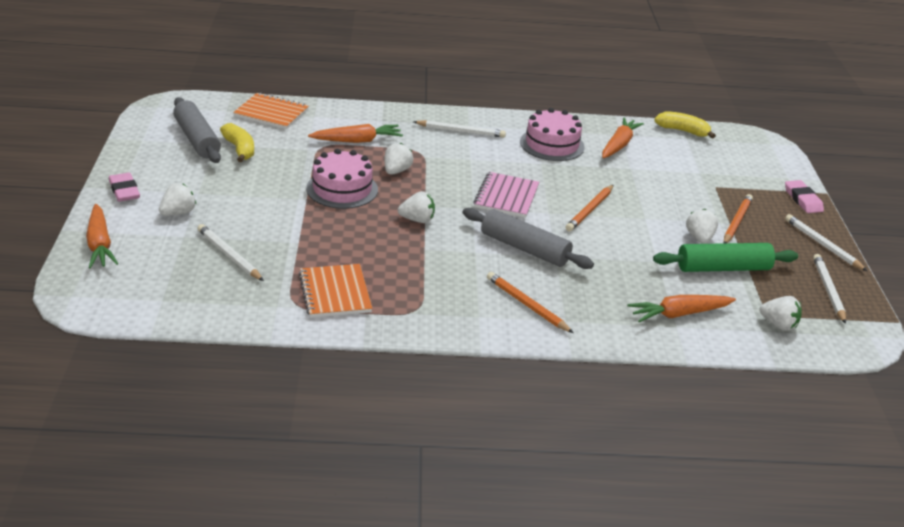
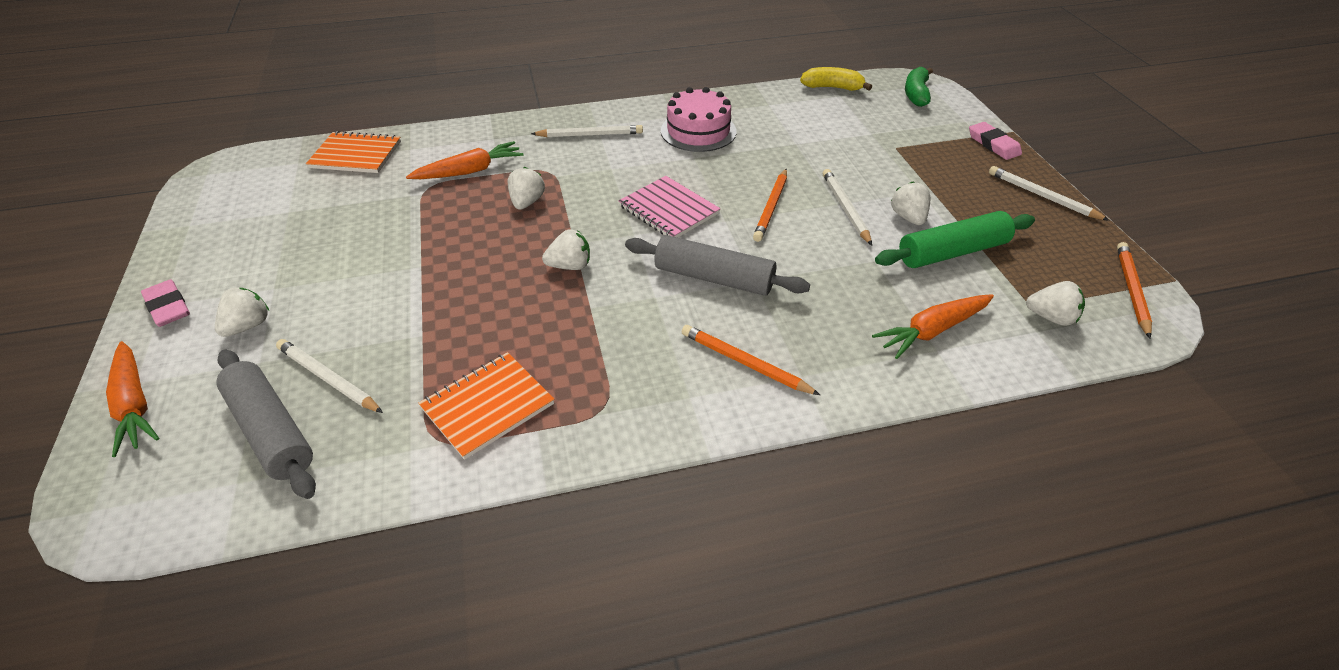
camera: 10 degrees left, 10 degrees up
(197, 139) = (263, 209): grey rolling pin -> grey rolling pin (271, 431)
(240, 149) = (322, 212): yellow banana -> none
(335, 293) = (488, 406): orange notebook -> orange notebook turned 75 degrees clockwise
(342, 189) = (464, 242): pink cake -> none
(506, 197) = (669, 210): pink notebook -> pink notebook turned 45 degrees counterclockwise
(619, 145) = (771, 117): orange carrot -> none
(736, 221) = (938, 187): orange pencil -> orange pencil (1131, 290)
(755, 149) = (916, 94): none -> green banana
(828, 290) = (1079, 255): white pencil -> white pencil (845, 208)

